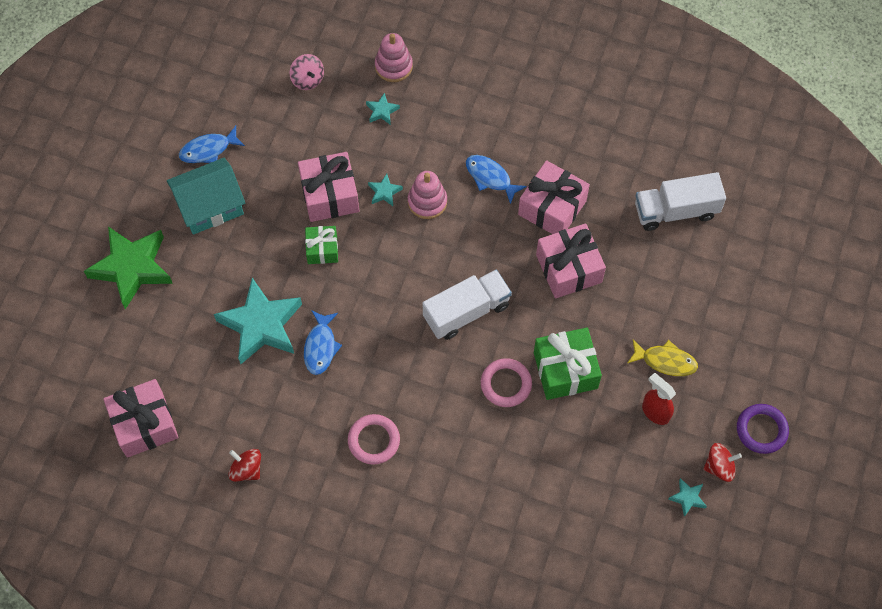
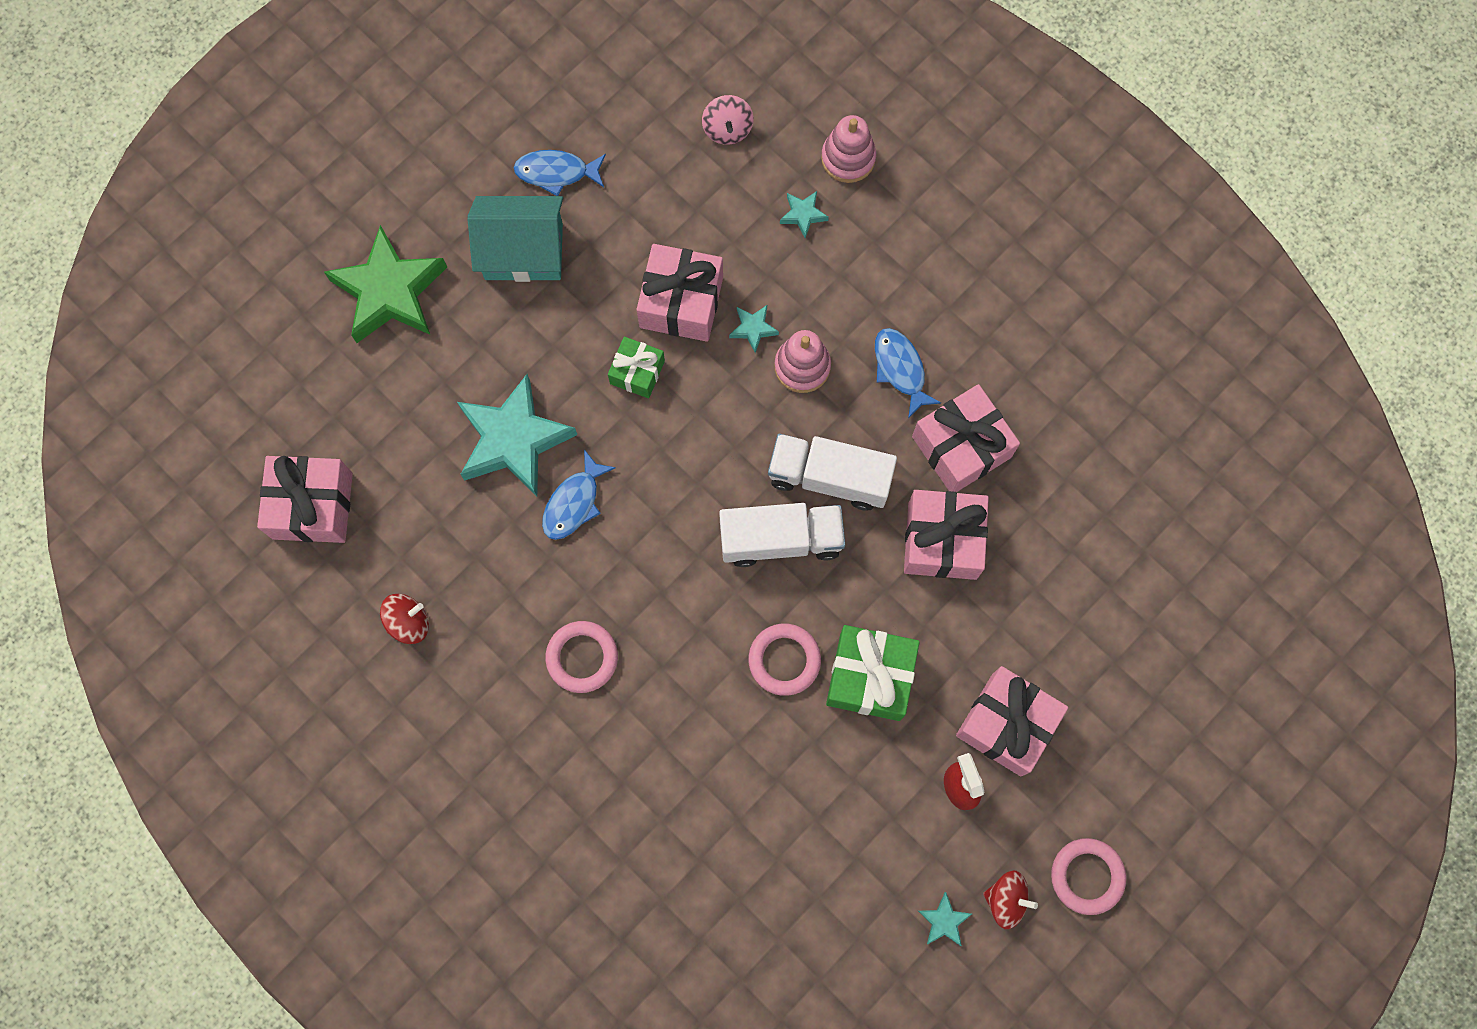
camera: 25 degrees right, 10 degrees up
(246, 469) = (408, 622): red spinning top -> red spinning top turned 90 degrees clockwise
(665, 361) = (1006, 724): yellow fish -> pink gift
(675, 211) = (1124, 524): white truck -> white truck (829, 477)
(761, 430) = (1087, 876): purple ring -> pink ring

